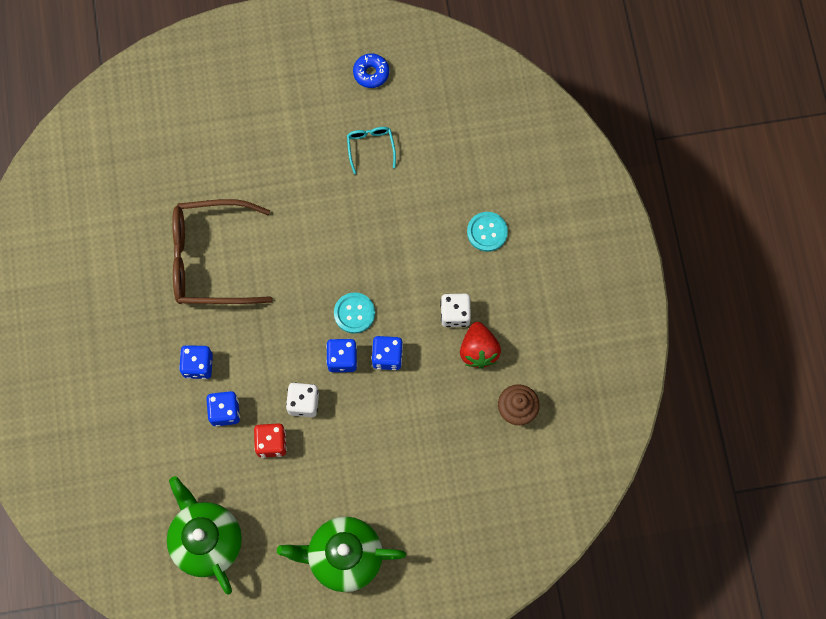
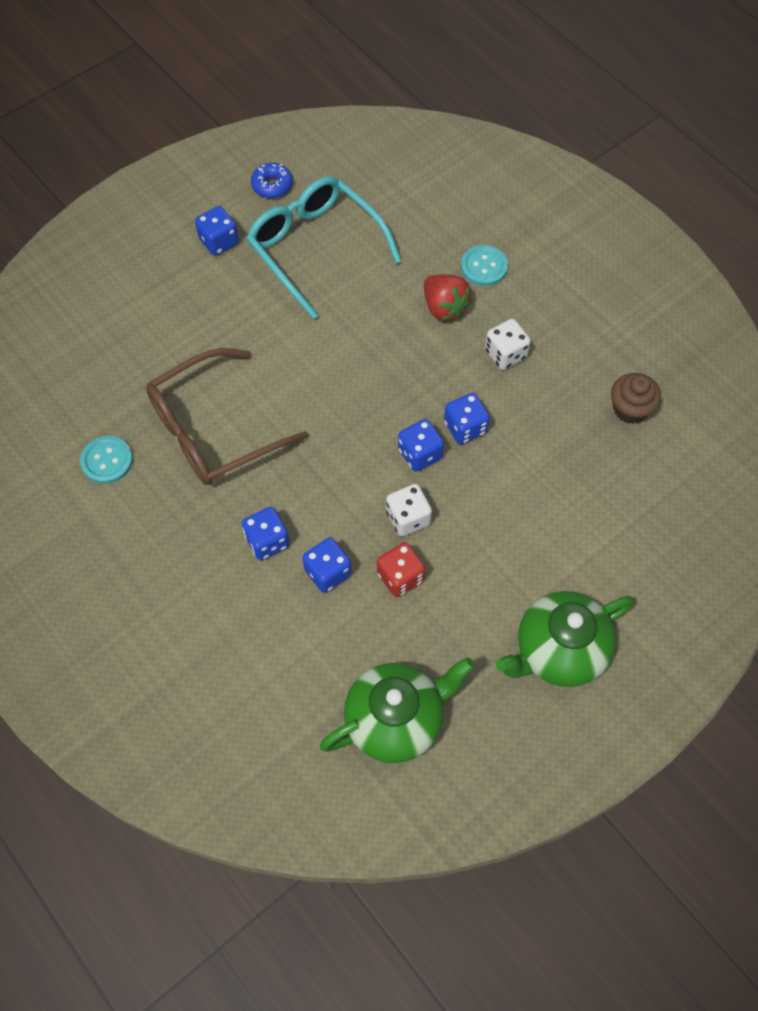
camera: 30 degrees left, 10 degrees down
(207, 540) = (395, 720): green teapot -> green teapot turned 120 degrees clockwise
(302, 103) = (219, 241): none -> blue dice
(354, 313) = (402, 404): turquoise button -> turquoise button (107, 461)
(370, 147) = (315, 248): turquoise glasses -> turquoise glasses, size x2.28
(478, 350) = (553, 375): red strawberry -> red strawberry (444, 308)

